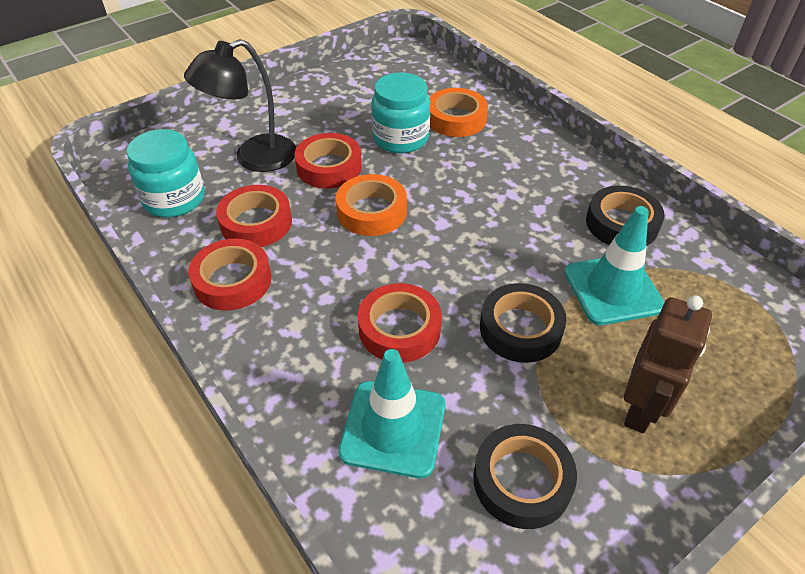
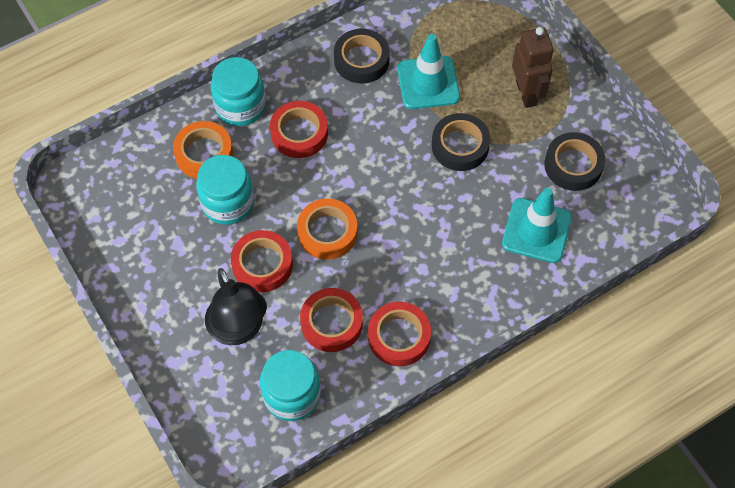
camera: 85 degrees left, 15 degrees up
(399, 329) = (455, 221): red tape -> red tape (299, 133)
(521, 137) = (240, 106): none -> turquoise jar
(641, 409) = (526, 93): brown robot -> brown robot turned 45 degrees clockwise

